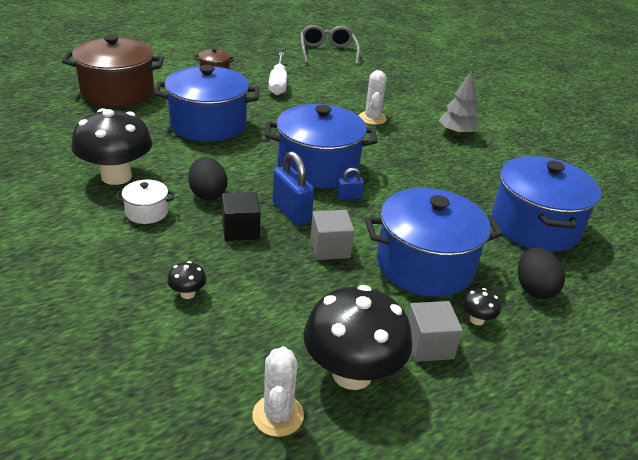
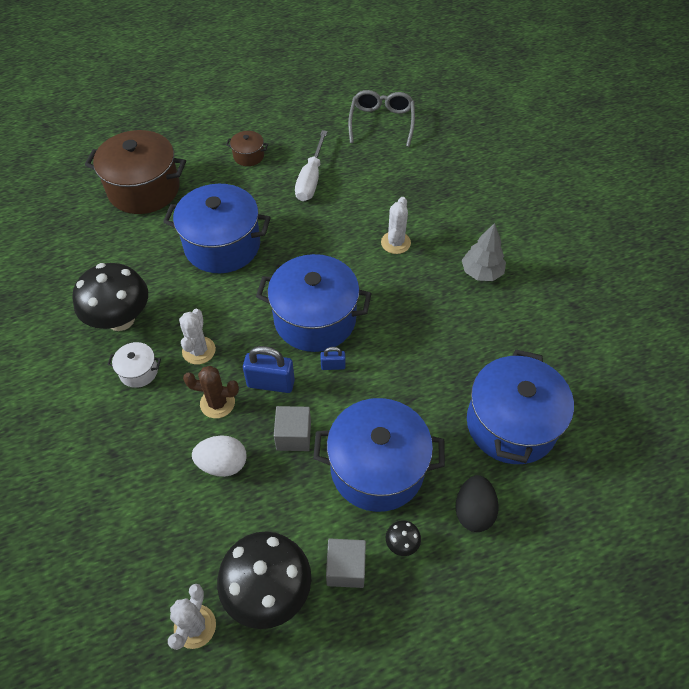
camera: 15 degrees right, 20 degrees up
(187, 293) = (153, 480): black mushroom -> none
(207, 194) = (199, 350): black egg -> white cactus
(240, 230) = (217, 403): black cube -> brown cactus
(262, 275) = (223, 464): none -> white egg
(291, 212) = (271, 383): blue padlock -> blue padlock turned 60 degrees counterclockwise

